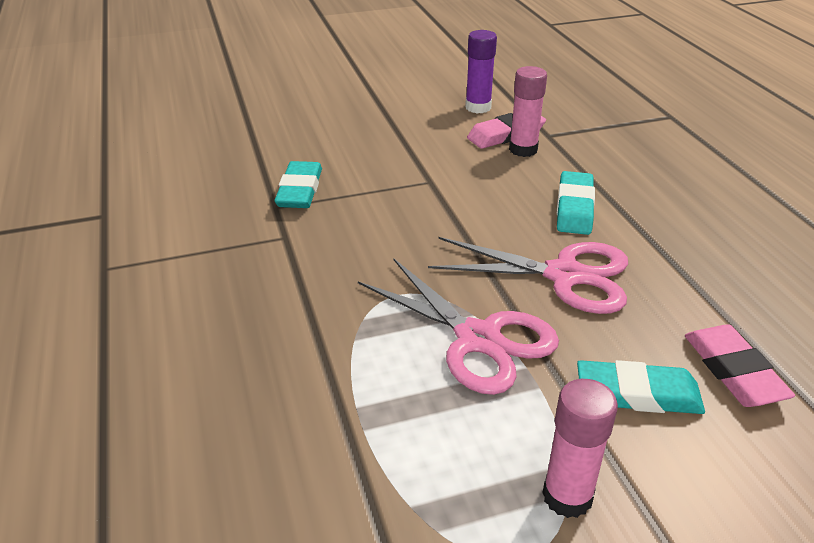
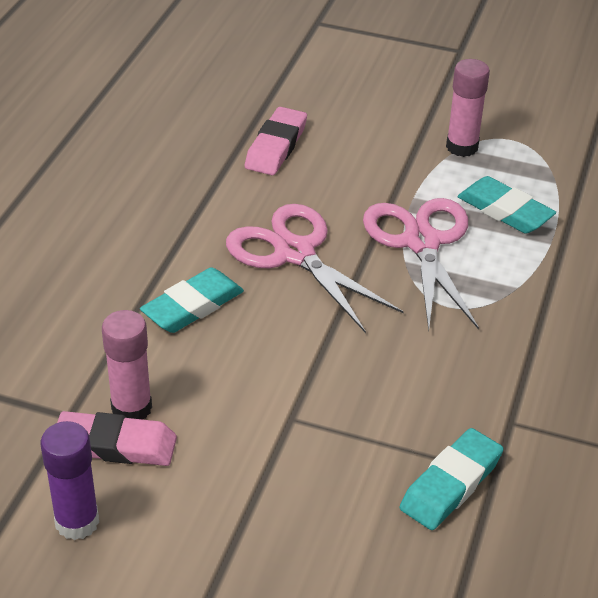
camera: 145 degrees left, 5 degrees up
(637, 394) = (355, 165): turquoise eraser -> turquoise eraser (505, 211)

